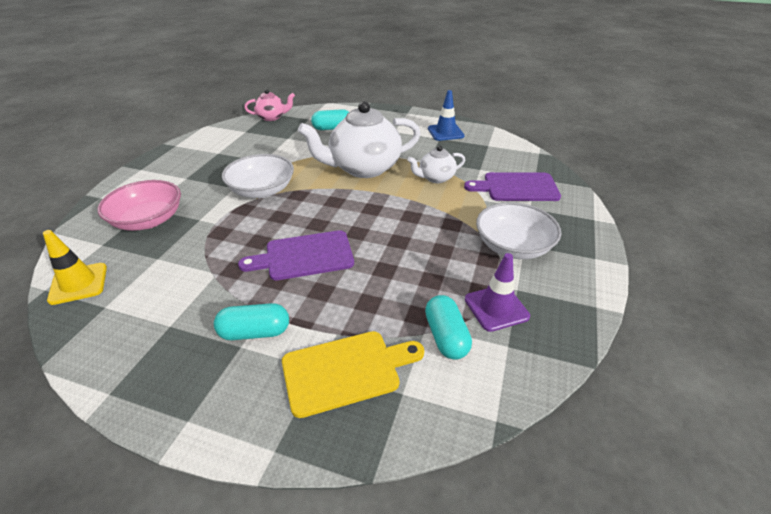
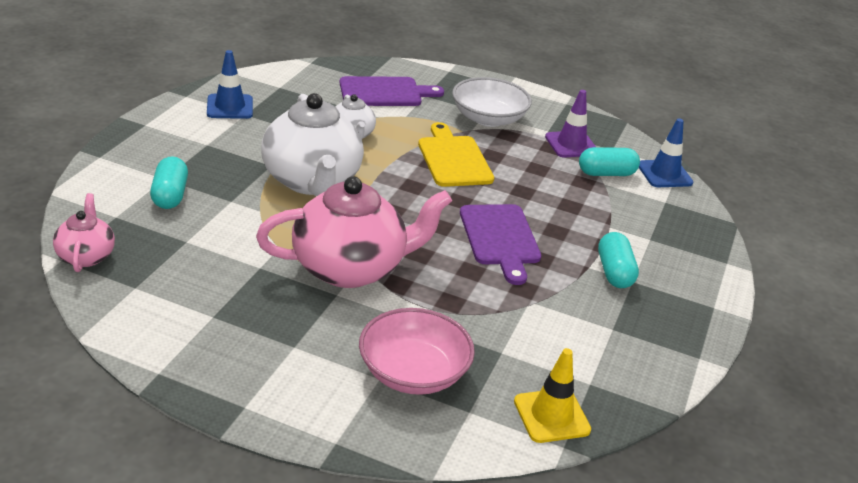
camera: 90 degrees left, 5 degrees down
(262, 190) = (351, 268): white bowl -> pink teapot
(346, 371) = (649, 225): yellow cutting board -> yellow cutting board (454, 159)
(471, 399) = (664, 174): none -> blue traffic cone
(517, 187) = (384, 92): purple cutting board -> purple cutting board turned 105 degrees counterclockwise

